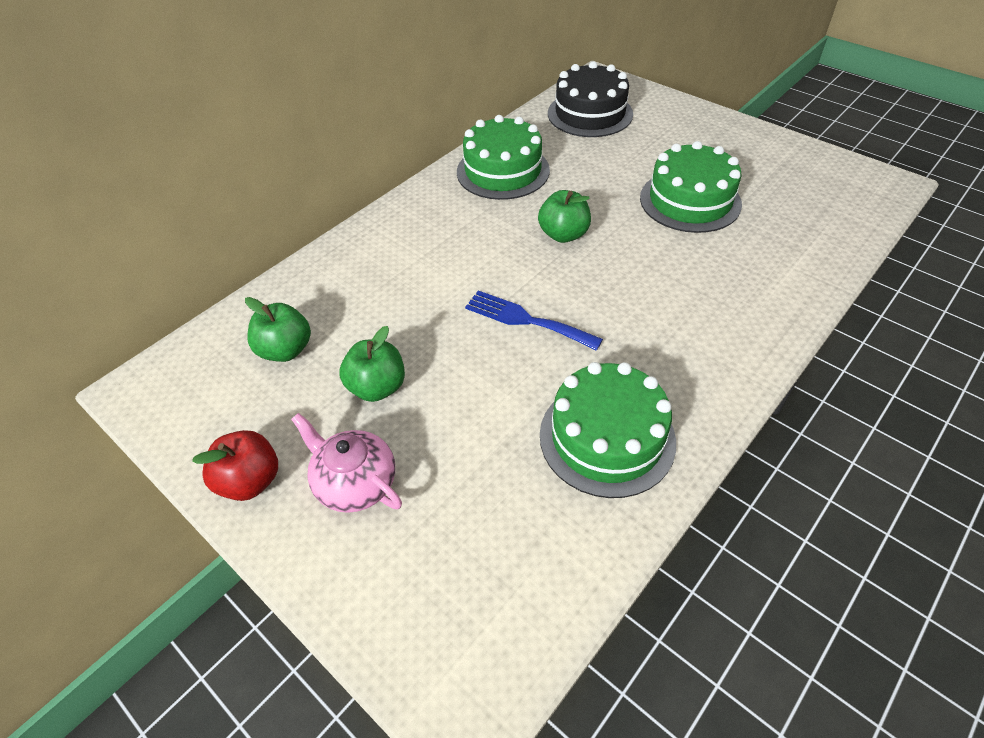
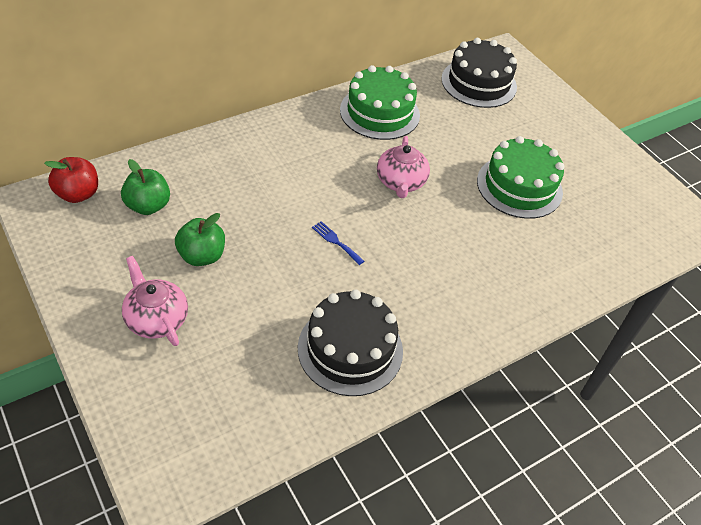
camera: 10 degrees right, 0 degrees up
(250, 481) = (86, 293): red apple -> red apple (78, 194)
(526, 320) = (336, 241): blue fork -> blue fork, size x0.58
(563, 234) = (400, 182): green apple -> pink teapot
(607, 437) = (350, 349): green cake -> black cake

